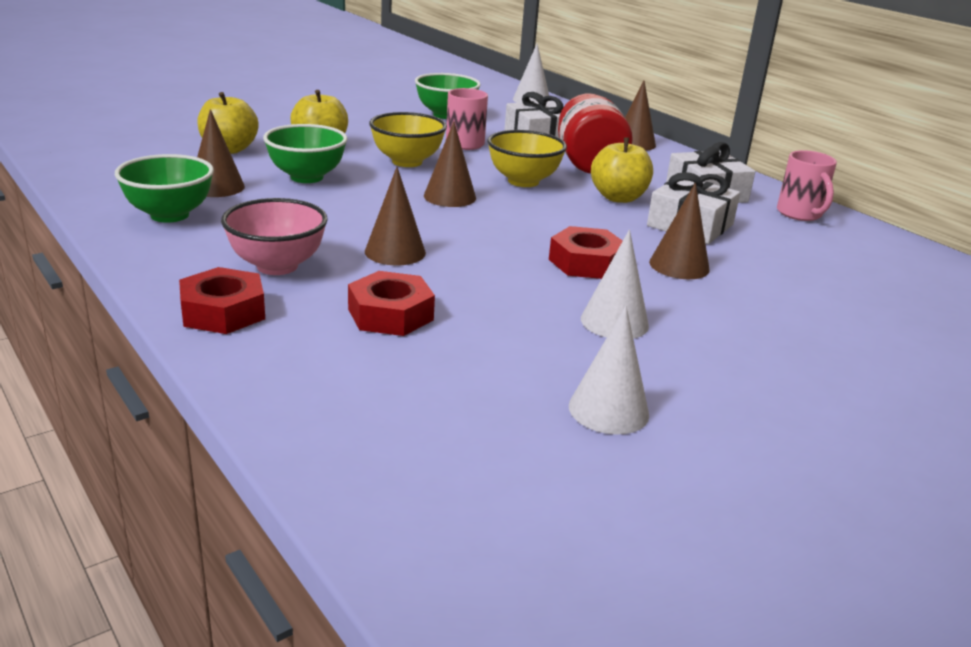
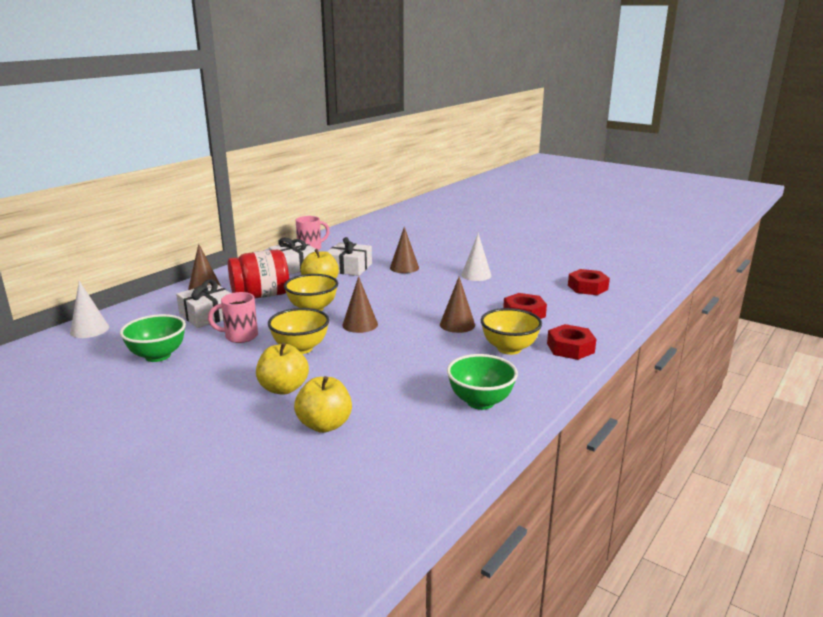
camera: 105 degrees left, 5 degrees down
(217, 187) = (414, 402): brown cone -> none
(277, 266) = (509, 349): pink bowl -> yellow bowl
(307, 177) = (364, 375): green bowl -> none
(586, 263) = (421, 284): red nut -> red nut (587, 287)
(608, 410) = (543, 271): white cone -> none

